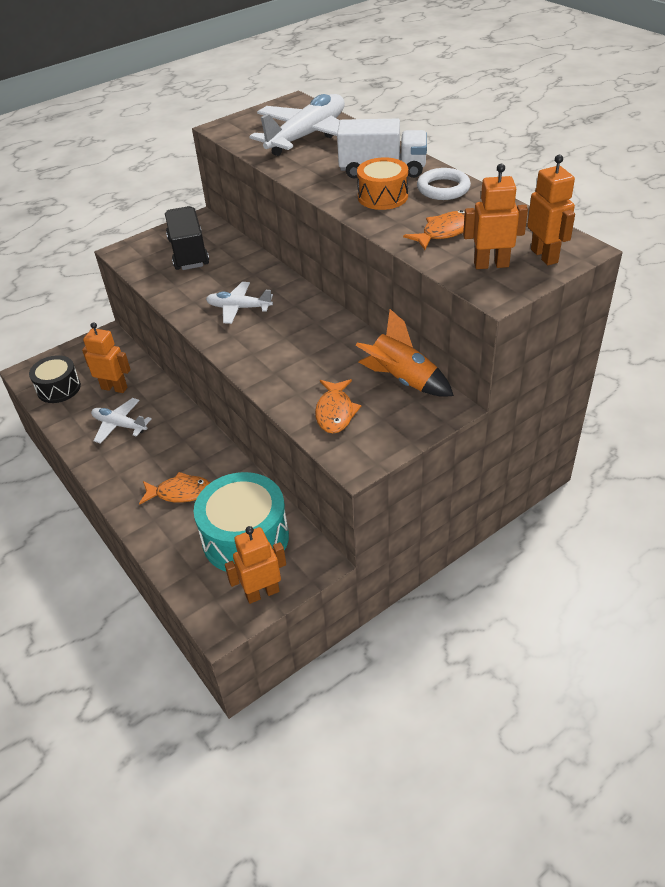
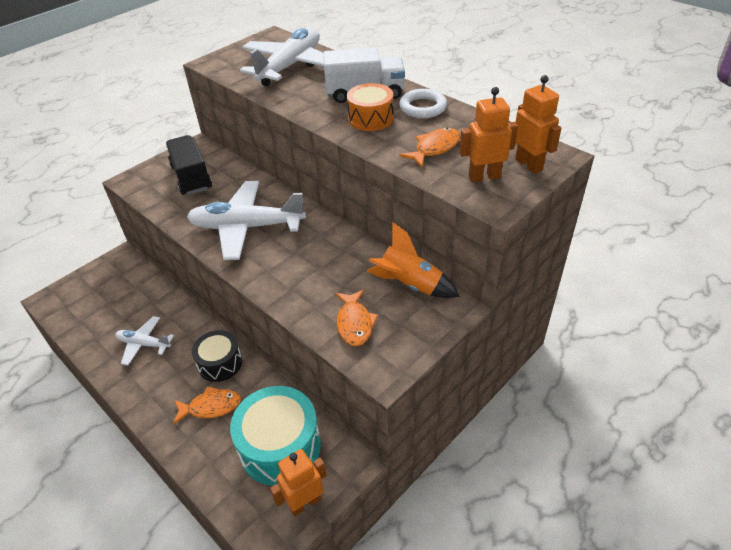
camera: 10 degrees left, 0 degrees up
(59, 388) = (80, 313): black drum -> black drum (220, 363)
(114, 388) = (134, 307): orange robot -> none
(239, 308) = (246, 227): white plane -> white plane, size x1.87

